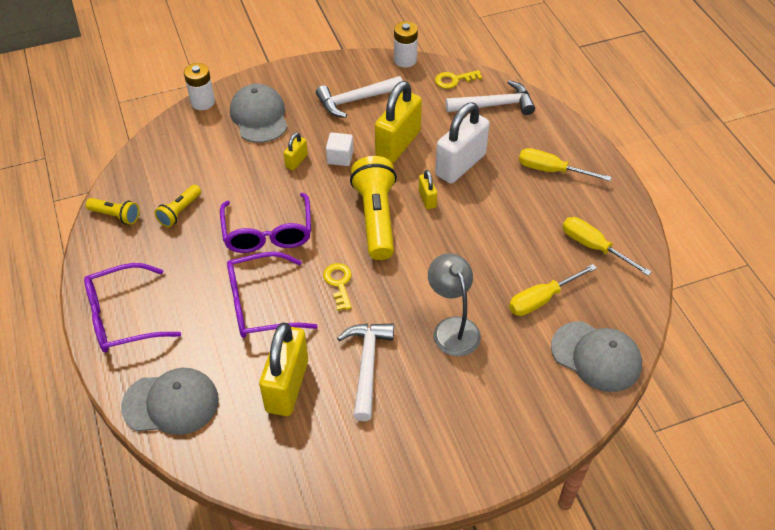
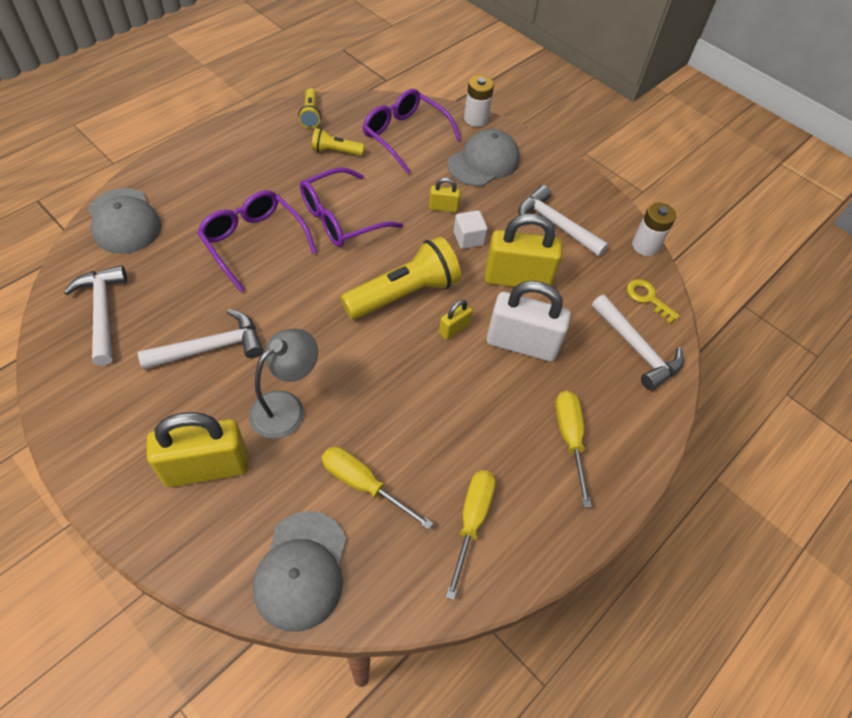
camera: 60 degrees right, 5 degrees up
(122, 317) = (203, 159): purple glasses -> purple glasses (404, 135)
(283, 442) = (103, 312): none -> white hammer
(287, 386) = (167, 293): yellow padlock -> yellow padlock (207, 468)
(339, 283) = (304, 291): yellow key -> none

